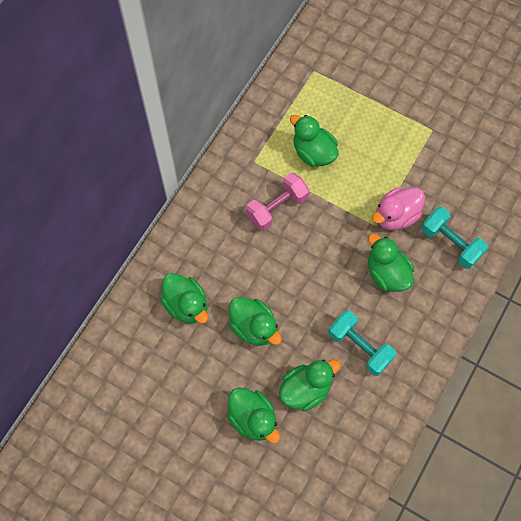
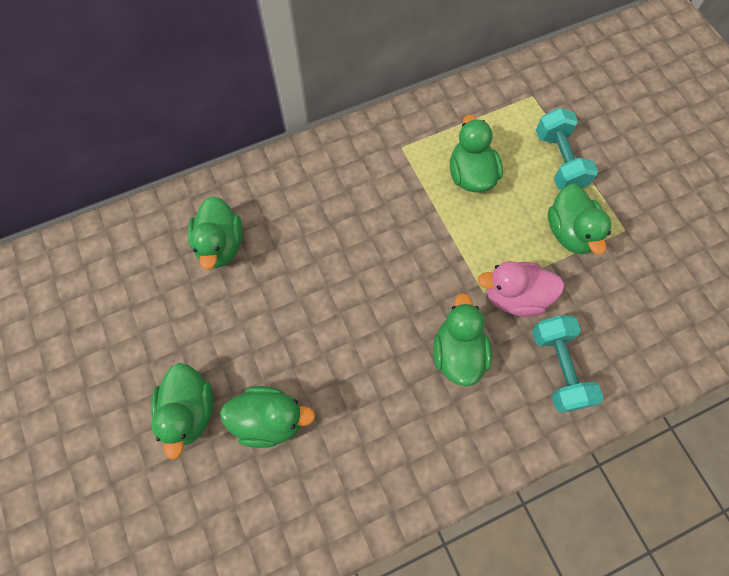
camera: 35 degrees right, 0 degrees up
(254, 327) = (269, 313): green duck -> green duck (570, 232)
(277, 208) = (389, 207): pink dumbbell -> none
(360, 347) = (365, 414): turquoise dumbbell -> turquoise dumbbell (559, 161)

